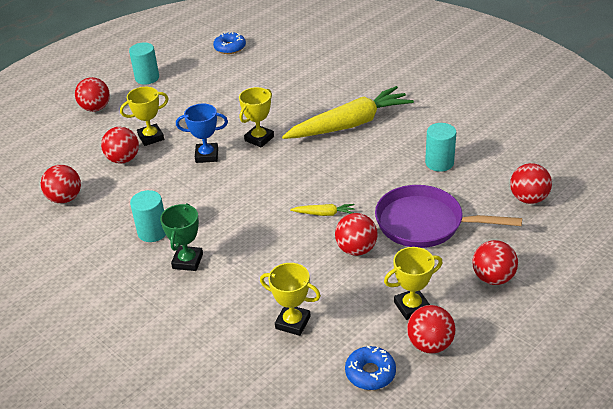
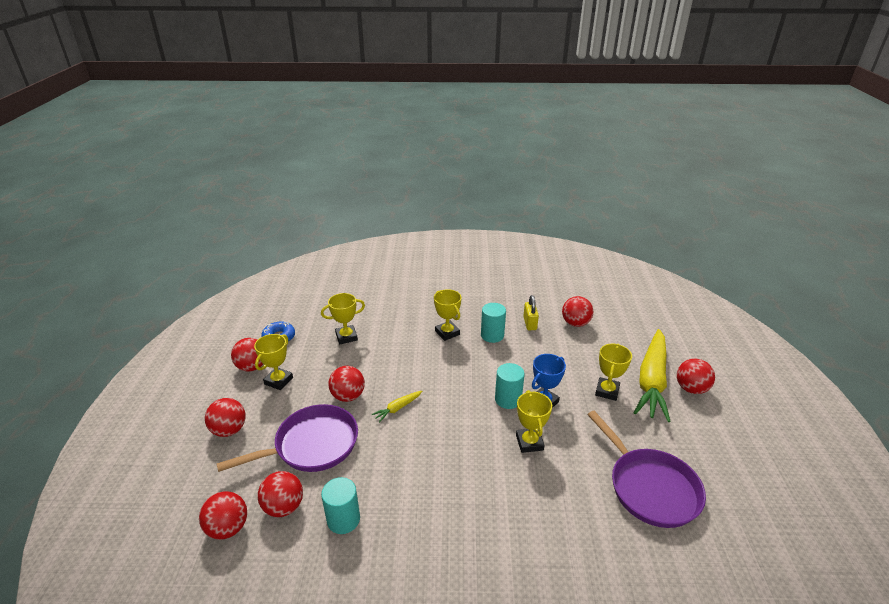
camera: 135 degrees right, 5 degrees down
(101, 223) = (530, 323): none -> yellow padlock
(123, 159) = (592, 364): red ball -> red ball (284, 507)
(147, 78) = (721, 444): turquoise cylinder -> turquoise cylinder (508, 399)
(187, 261) = (447, 333): green trophy -> yellow trophy
(227, 84) = (649, 487): none -> purple pan
(230, 47) = (739, 547): blue donut -> none
(349, 124) = (473, 513): yellow carrot -> yellow carrot (651, 381)

